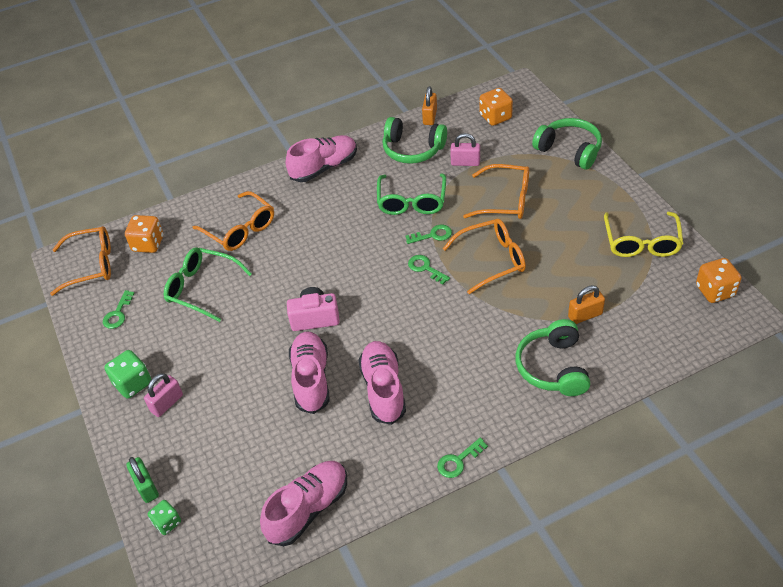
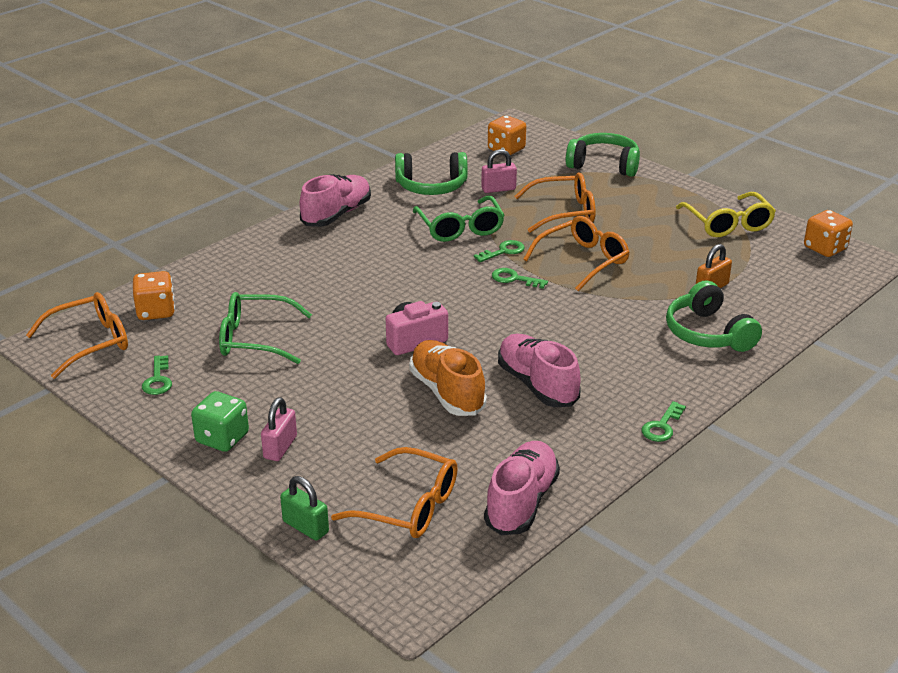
camera: 25 degrees left, 15 degrees down
(167, 523) = (356, 553): green dice -> none
(240, 229) = (268, 281): orange glasses -> orange glasses (409, 506)
(311, 379) = (447, 392): pink shoe -> orange shoe
(430, 117) = (432, 158): orange padlock -> none

